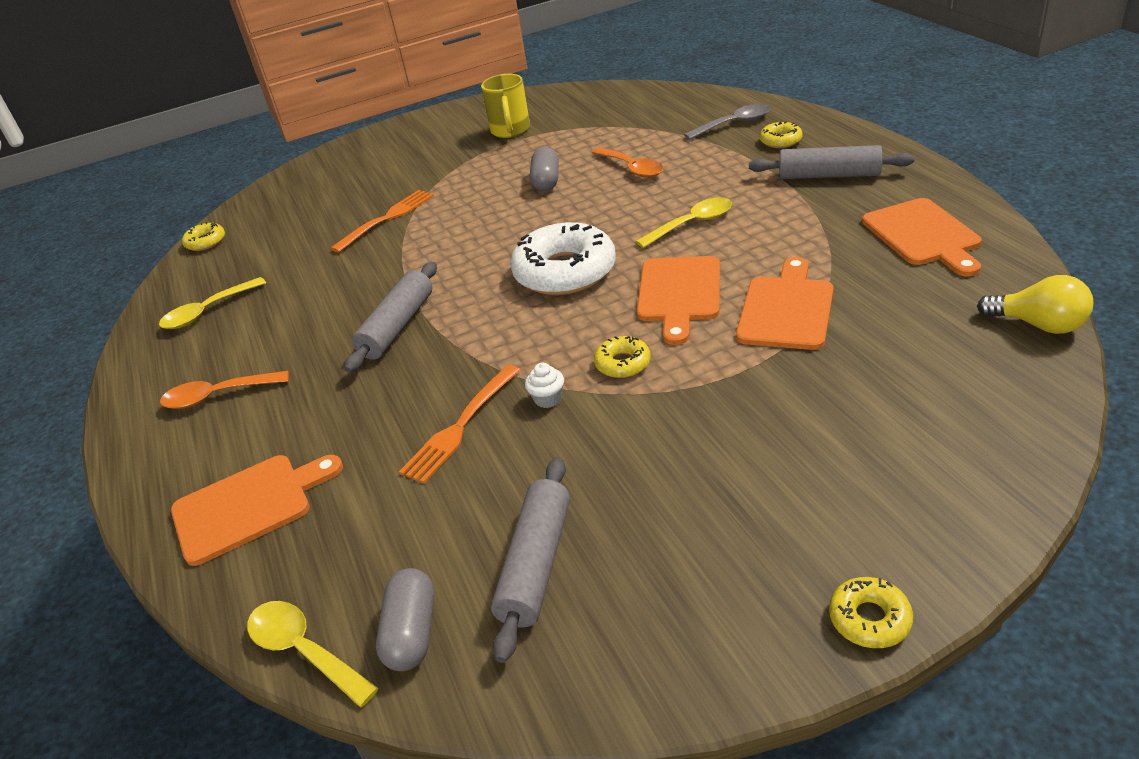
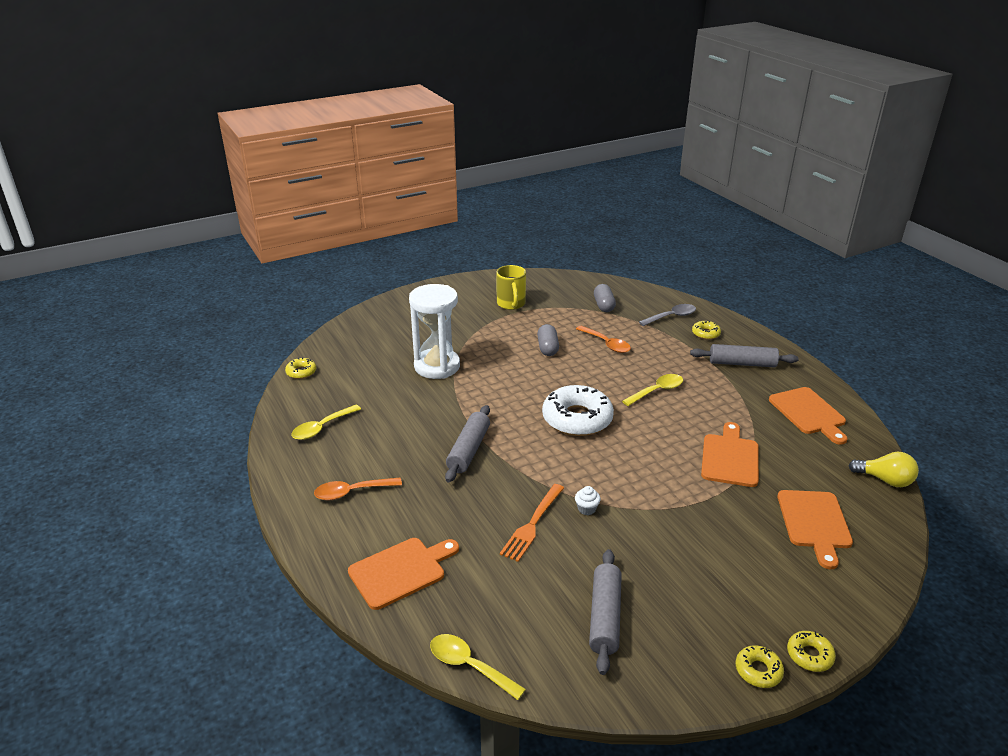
camera: 10 degrees left, 5 degrees down
(387, 219) = (437, 366): orange fork -> white hourglass
(411, 632) = (536, 656): grey capsule -> grey capsule (603, 305)
(623, 363) = (631, 488): yellow donut -> yellow donut (758, 671)
(679, 293) = (658, 441): orange cutting board -> orange cutting board (814, 523)

